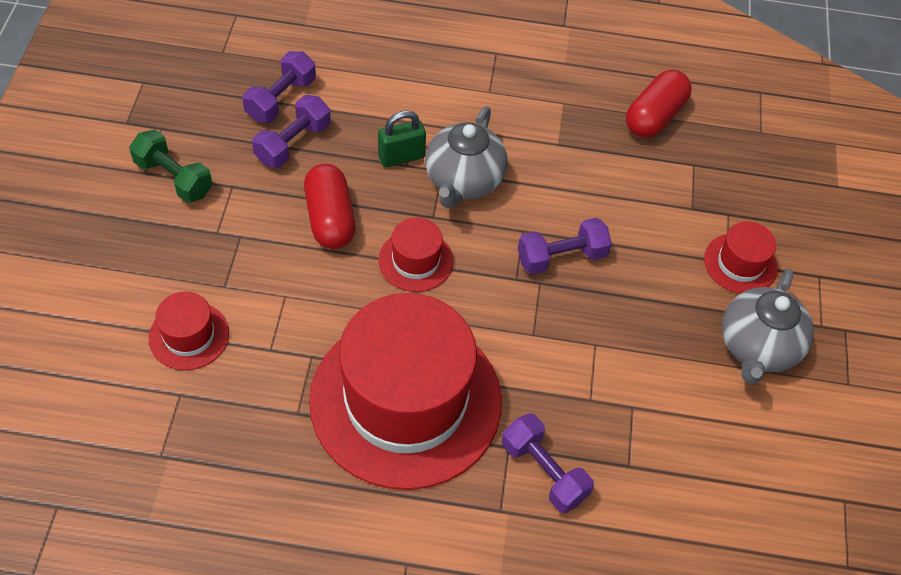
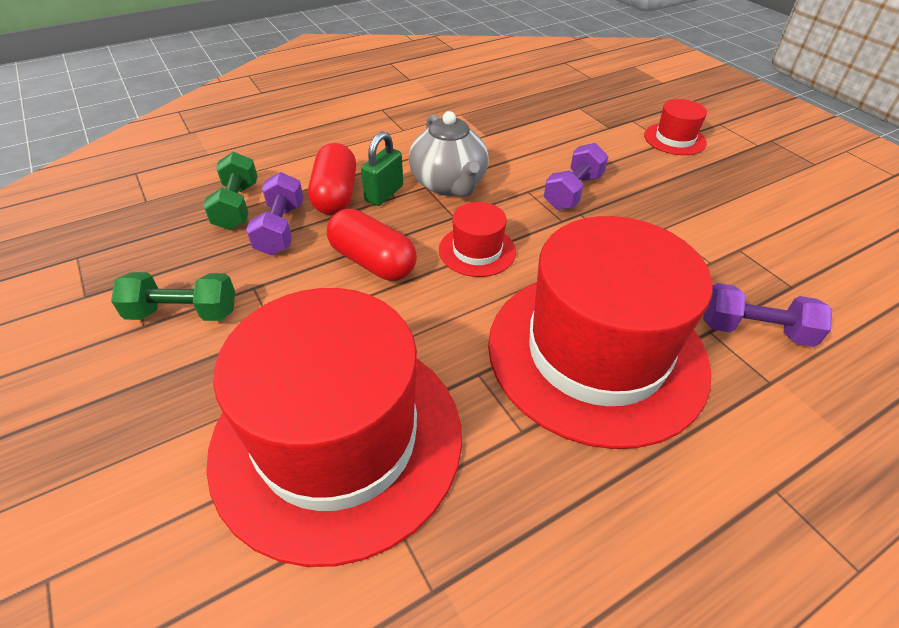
camera: 35 degrees left, 10 degrees down
(189, 335) = (337, 439): red hat -> red hat, size x2.37
(281, 99) = (237, 206): purple dumbbell -> green dumbbell
(654, 117) = (524, 96): red capsule -> red capsule (335, 195)
(757, 347) = (747, 173): grey teapot -> none

